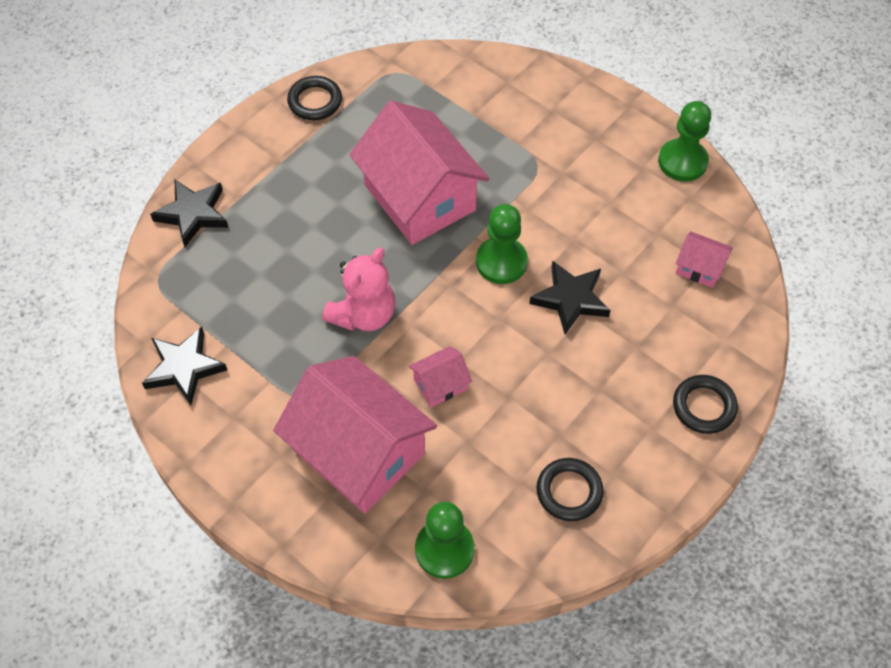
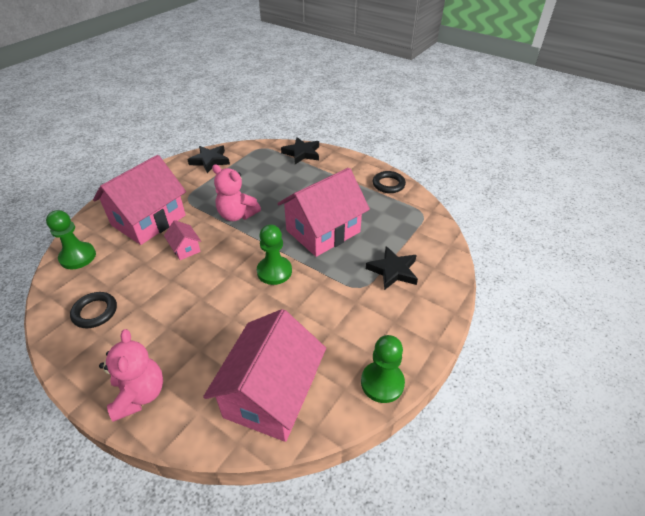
camera: 85 degrees right, 15 degrees down
(570, 299) = (243, 309): black star -> black star (393, 271)
(699, 268) = (271, 394): pink house -> pink house, size x2.34
(704, 406) = (139, 394): black ring -> pink teddy bear

